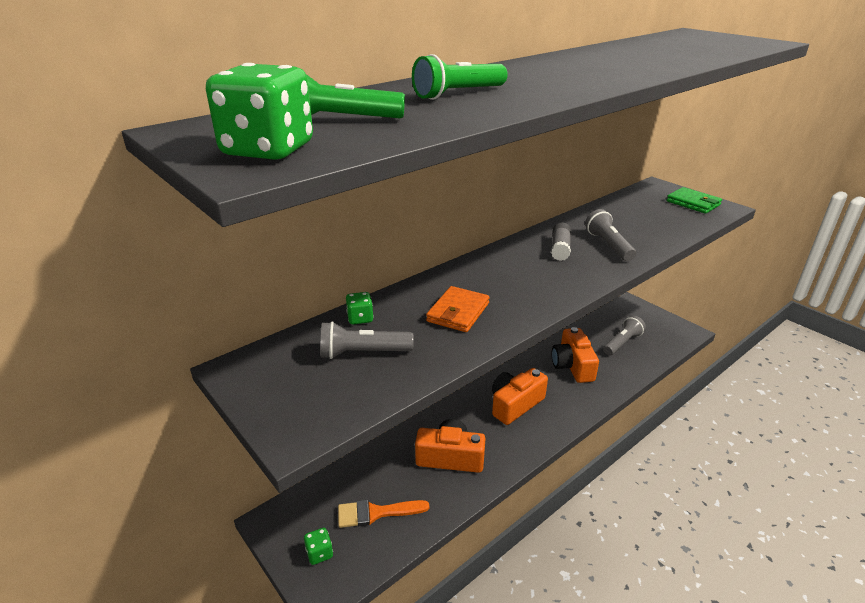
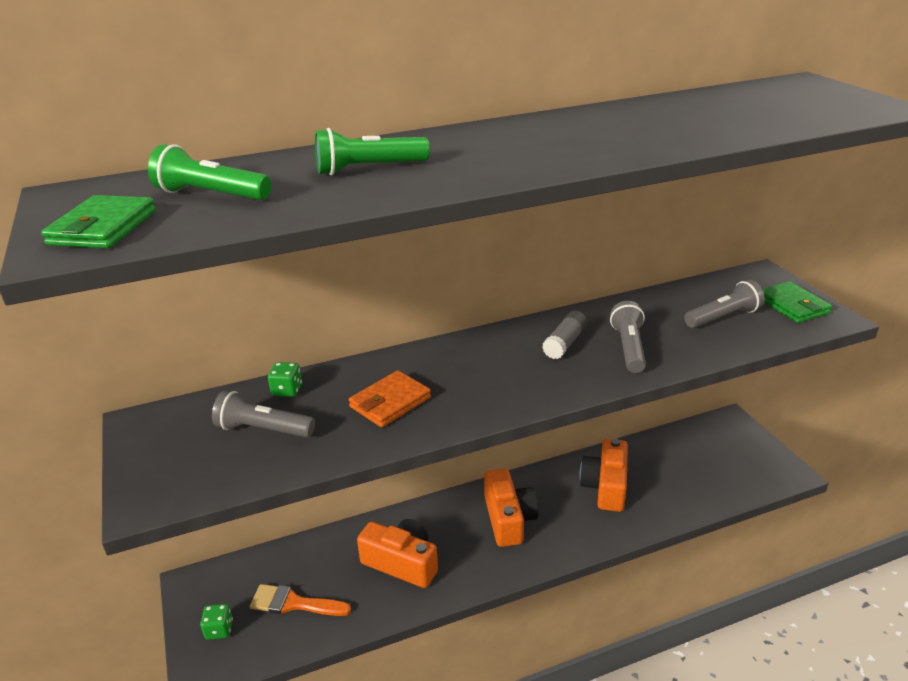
camera: 20 degrees right, 0 degrees up
(268, 150) = (103, 228): green dice -> green wallet
(515, 404) = (508, 519): orange camera -> orange camera turned 105 degrees clockwise
(622, 343) = (688, 470): grey flashlight -> grey flashlight (723, 317)

